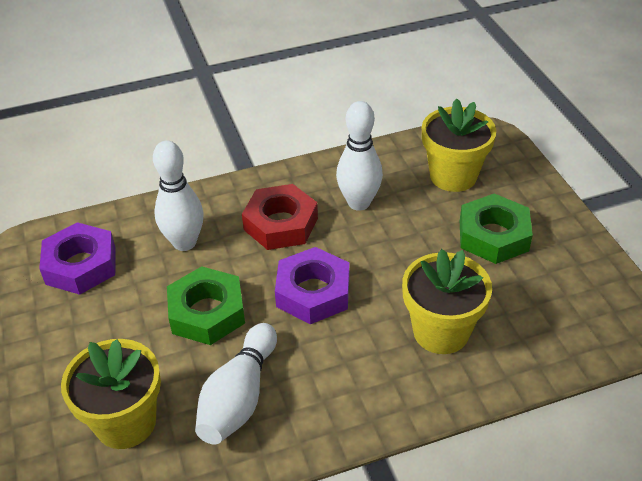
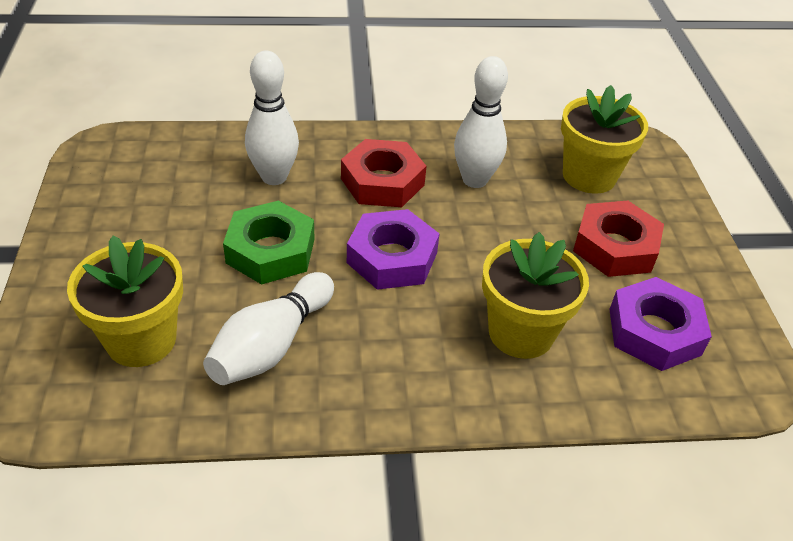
camera: 10 degrees right, 0 degrees up
(81, 265) = (159, 174): purple nut -> purple nut (654, 331)
(493, 235) = (615, 247): green nut -> red nut

